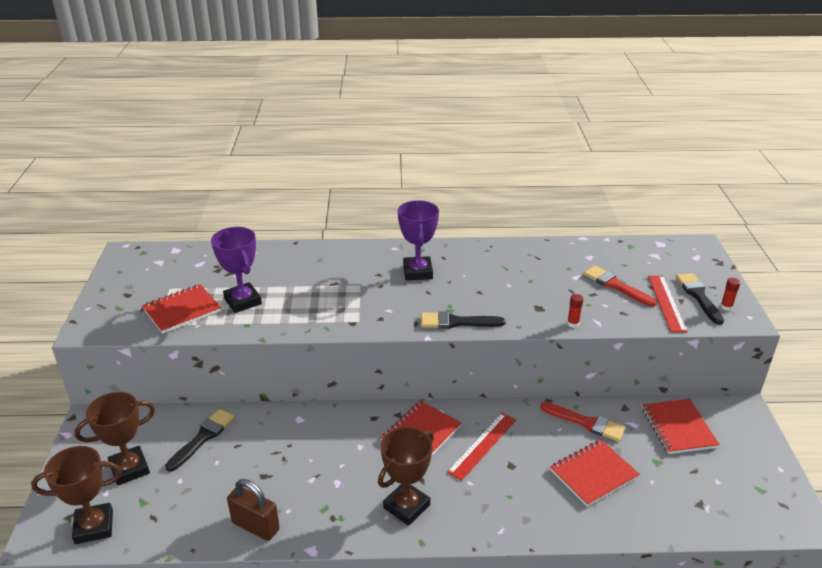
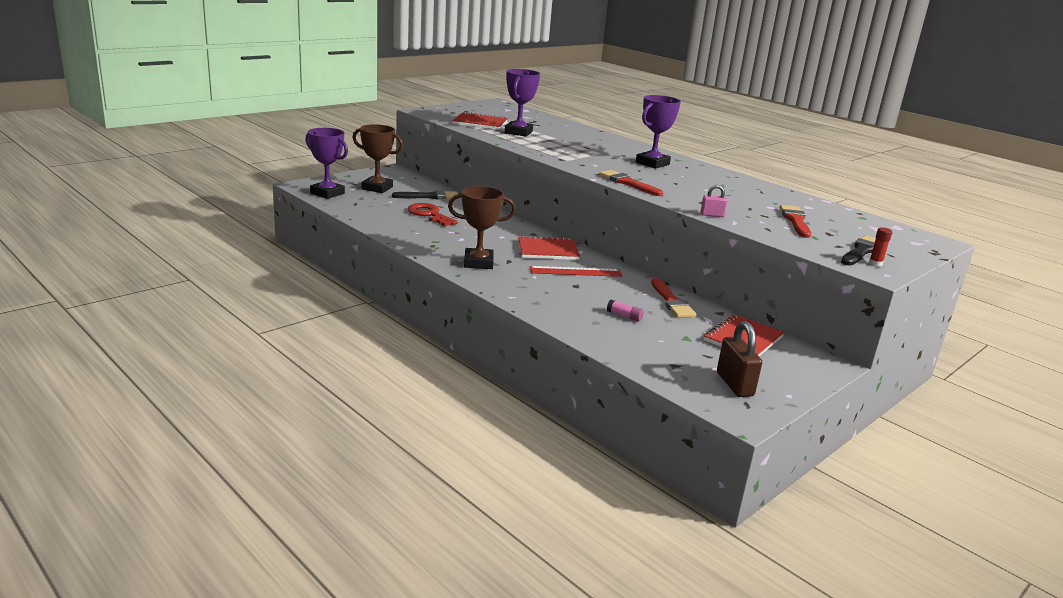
camera: 45 degrees right, 10 degrees down
(94, 527) = (327, 193): brown trophy -> purple trophy
(251, 469) = (429, 214): none -> red key
(255, 526) = (391, 228): brown padlock -> brown padlock (734, 384)
(457, 322) = (628, 183): black brush -> red brush
(573, 324) = (712, 215): red glue stick -> pink padlock
(593, 474) = (624, 316): red notebook -> pink glue stick
(666, 303) = (820, 241): red ruler -> none

